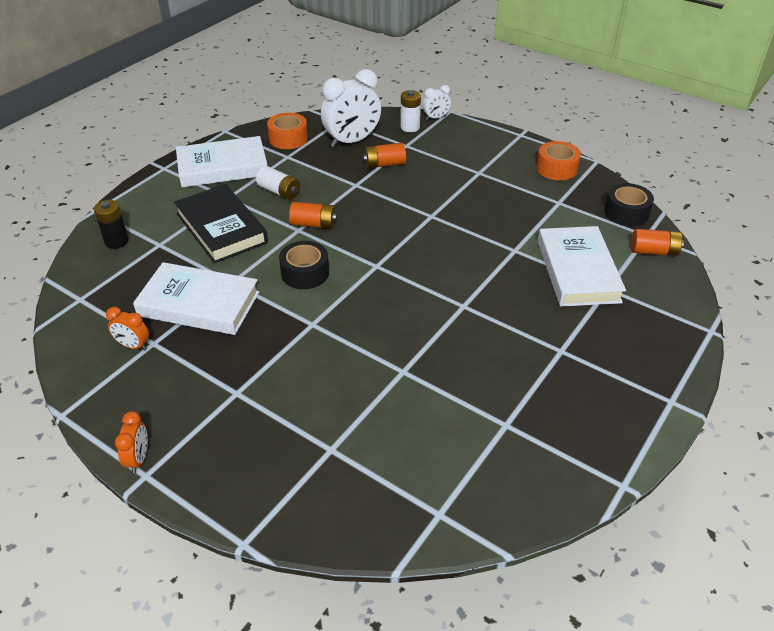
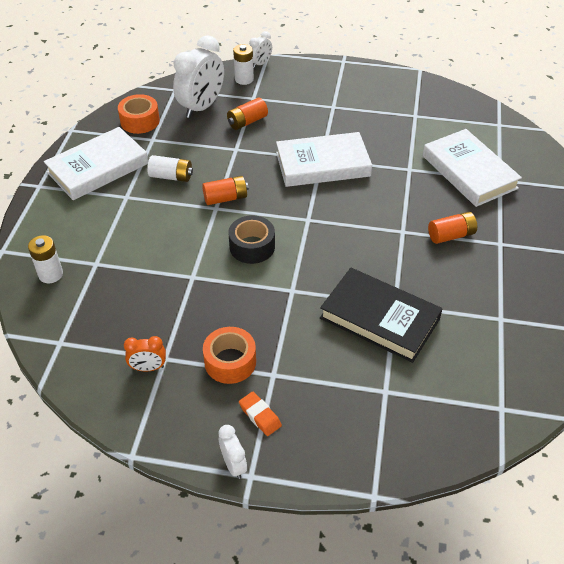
camera: 25 degrees left, 5 degrees up
(116, 241) = (50, 274): black battery -> white battery
(138, 459) = (233, 465): orange clock -> white clock
(195, 425) = (260, 416): none -> orange eraser
(199, 304) = (178, 307): white book -> white book (322, 164)
(221, 228) = (143, 229): black book -> black book (379, 318)
(556, 168) = (393, 85): orange tape -> orange tape (230, 362)
(626, 213) = (472, 109): black tape -> none
(654, 251) = (513, 137): orange battery -> orange battery (451, 235)

